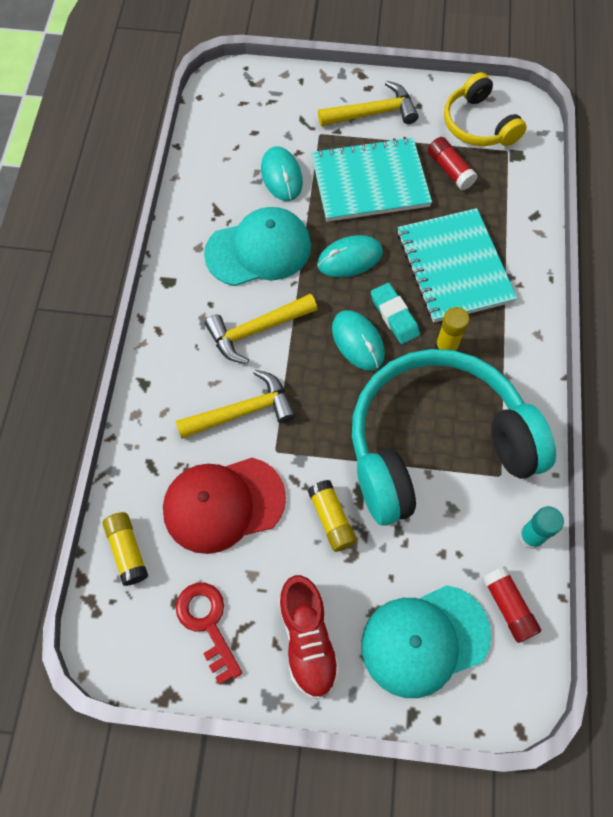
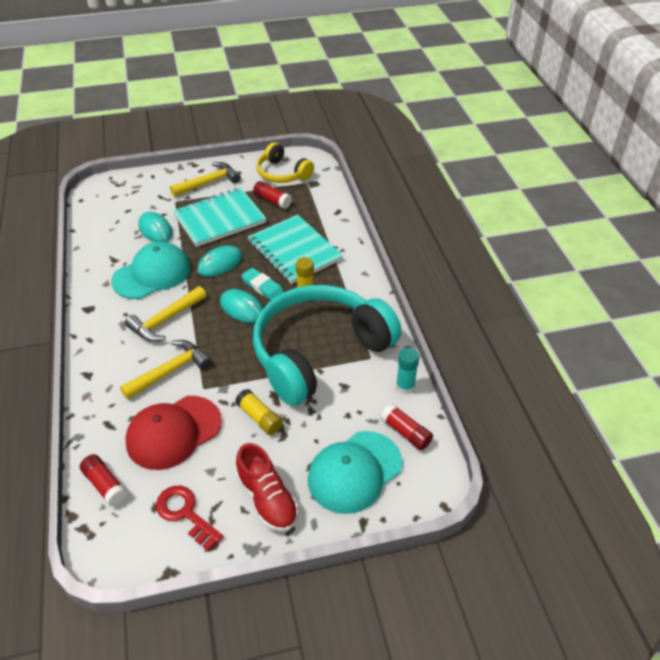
camera: 20 degrees left, 20 degrees down
(127, 550) = (105, 485): yellow glue stick -> red glue stick

